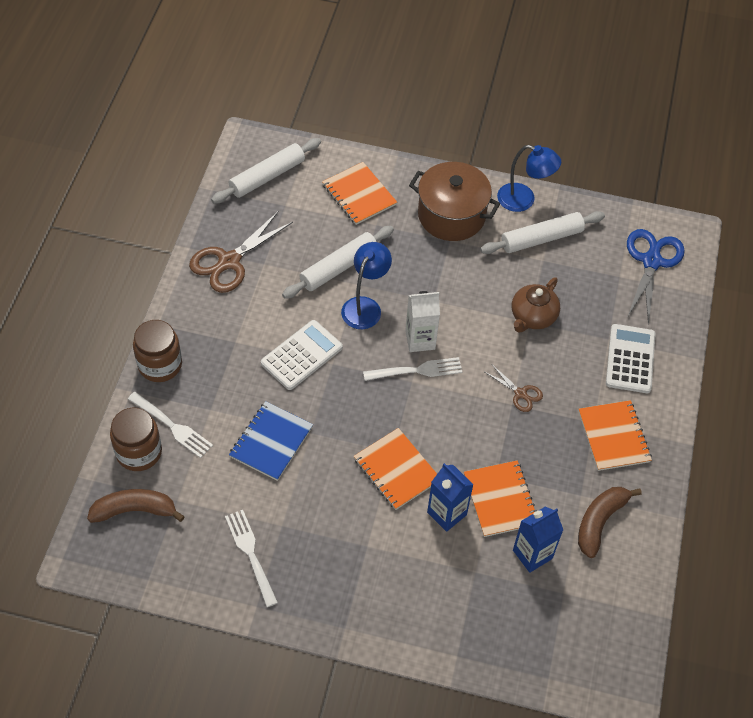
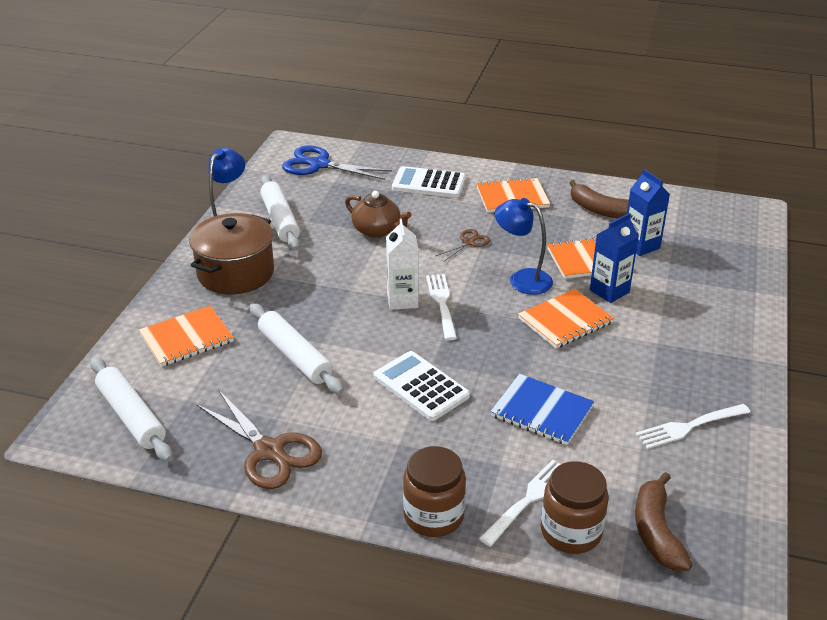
camera: 85 degrees left, 20 degrees down
(365, 306) = (354, 337): blue lamp -> blue lamp (522, 279)

